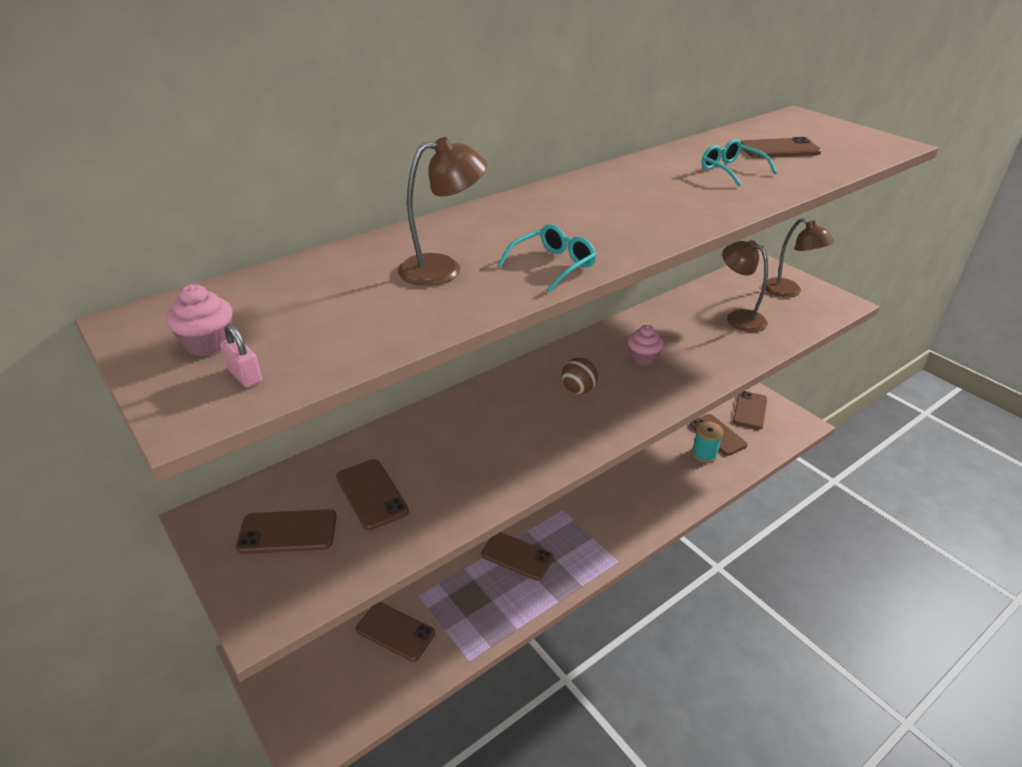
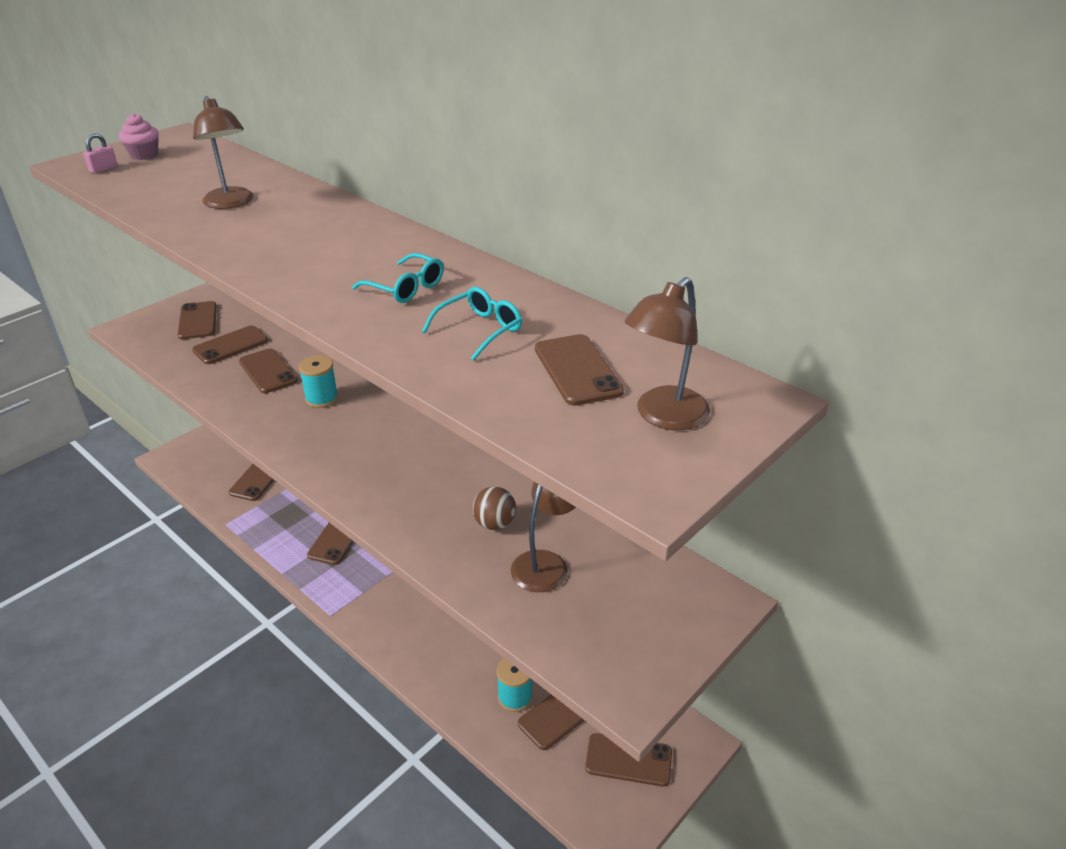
camera: 80 degrees right, 0 degrees up
(445, 459) = (268, 371): none -> brown phone
(511, 418) = (321, 398): none -> turquoise spool
(553, 265) = (229, 242): turquoise glasses -> turquoise glasses (406, 288)
(578, 390) = (368, 434): brown ball -> brown ball (494, 523)
(643, 358) = (432, 477): pink cupcake -> none
(788, 291) = (644, 626): brown lamp -> brown lamp (663, 416)

